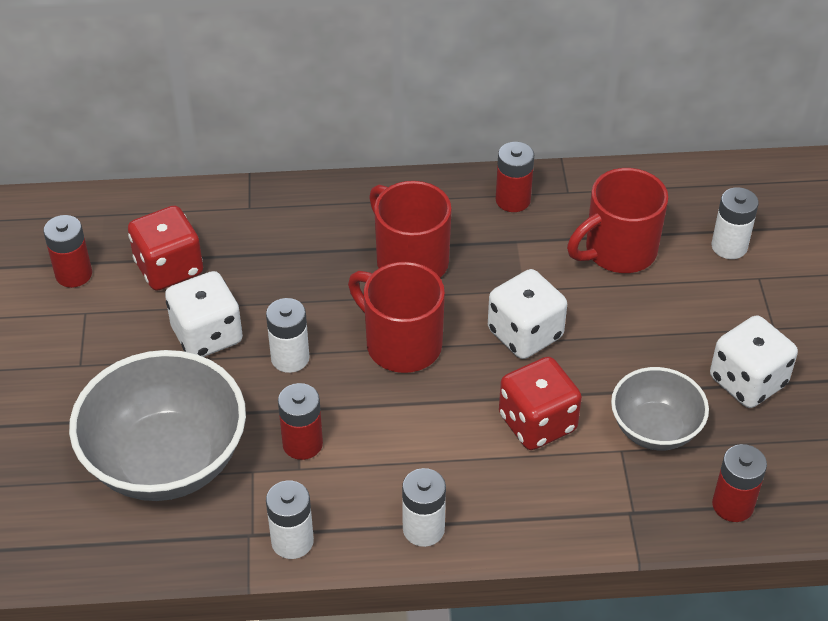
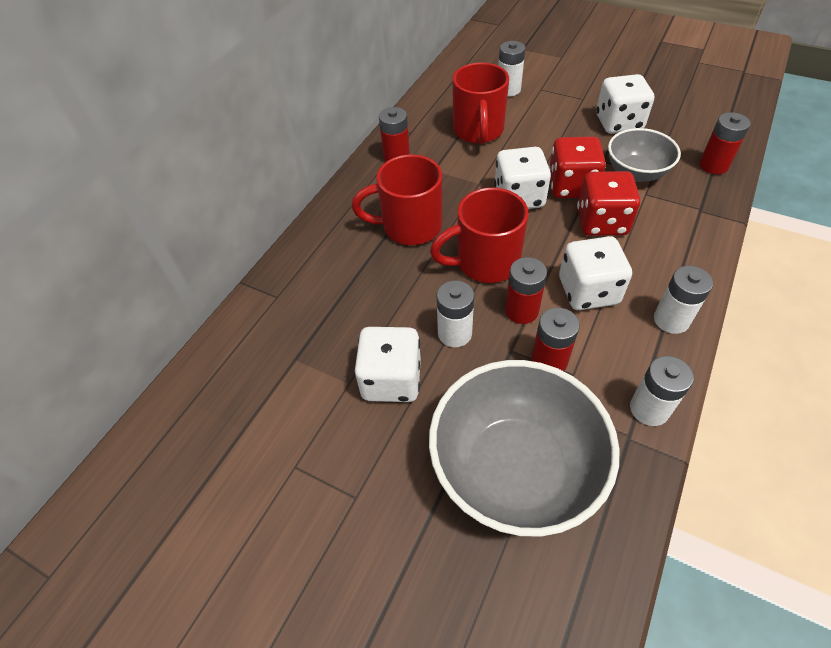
camera: 55 degrees left, 5 degrees up
(74, 274) = (240, 457): red battery -> red battery (521, 310)
(169, 268) = (295, 377): red dice -> red dice (571, 186)
(418, 445) = (588, 291): none -> white dice

